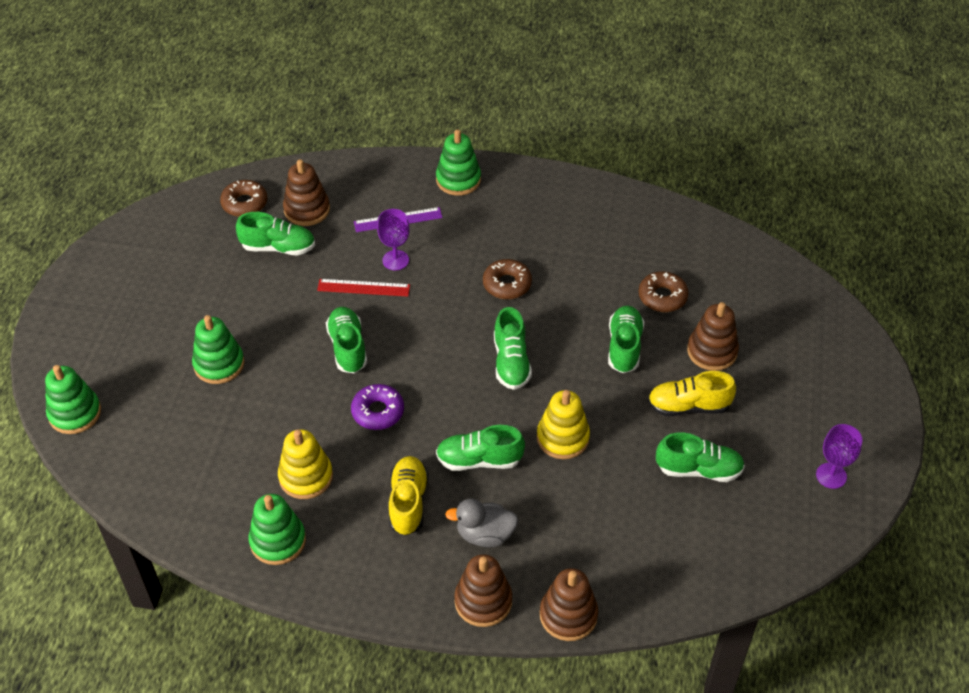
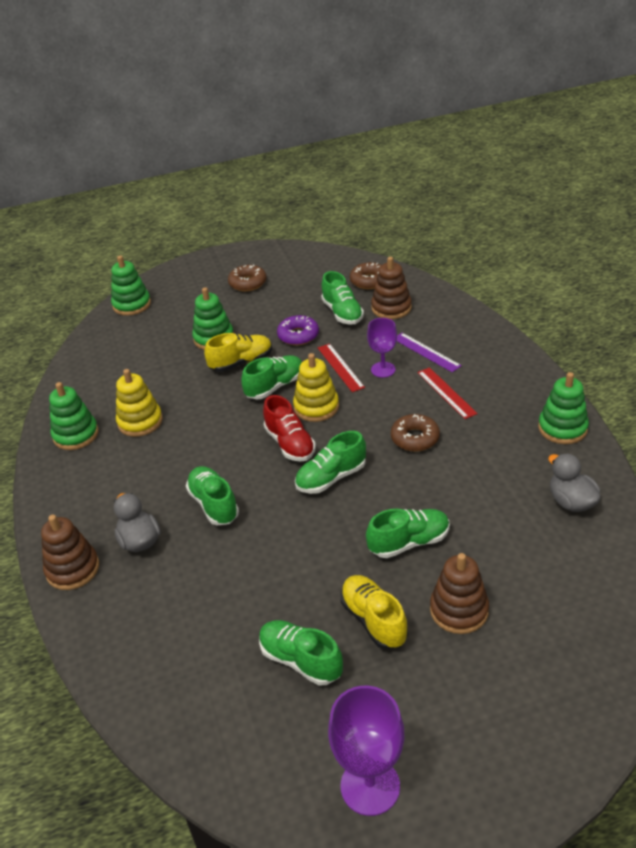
camera: 65 degrees right, 10 degrees down
(378, 412) = (224, 429): purple donut -> purple donut (298, 335)
(408, 502) = (147, 483): yellow shoe -> yellow shoe (241, 362)
(442, 371) = (290, 444): none -> red shoe
(458, 180) = (503, 362): green stacking toy -> green stacking toy (562, 428)
(466, 235) = (446, 392): none -> red ruler
(562, 438) = (272, 545): yellow stacking toy -> yellow stacking toy (316, 407)
(568, 615) = (83, 631): brown stacking toy -> none
(652, 232) = (571, 502): none -> grey duck
(662, 297) = (495, 543): brown donut -> brown donut (247, 283)
(698, 469) = (301, 660): green shoe -> green shoe turned 150 degrees clockwise
(831, 475) = (370, 786): purple goblet -> purple goblet, size x1.56

